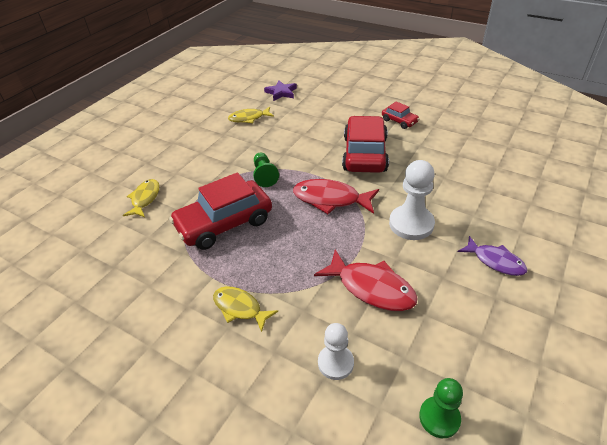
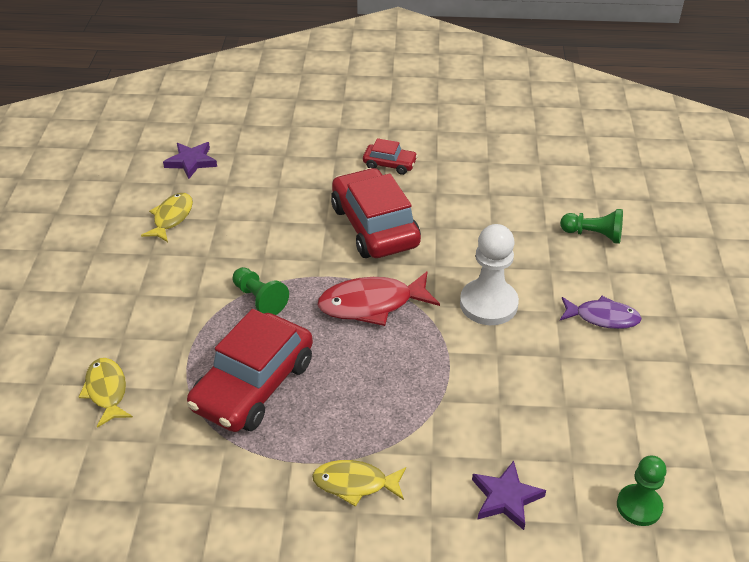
camera: 30 degrees left, 0 degrees up
(249, 118) = (171, 218): yellow fish -> yellow fish turned 150 degrees clockwise
(335, 363) = (506, 498): white pawn -> purple star
(371, 288) = (491, 398): red fish -> none
(522, 202) = (593, 235): none -> green pawn

